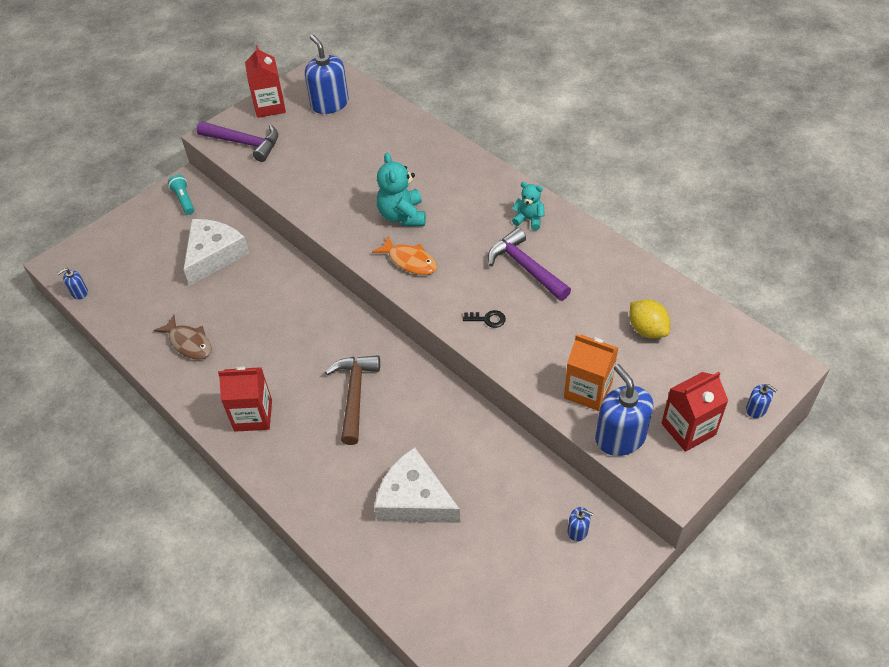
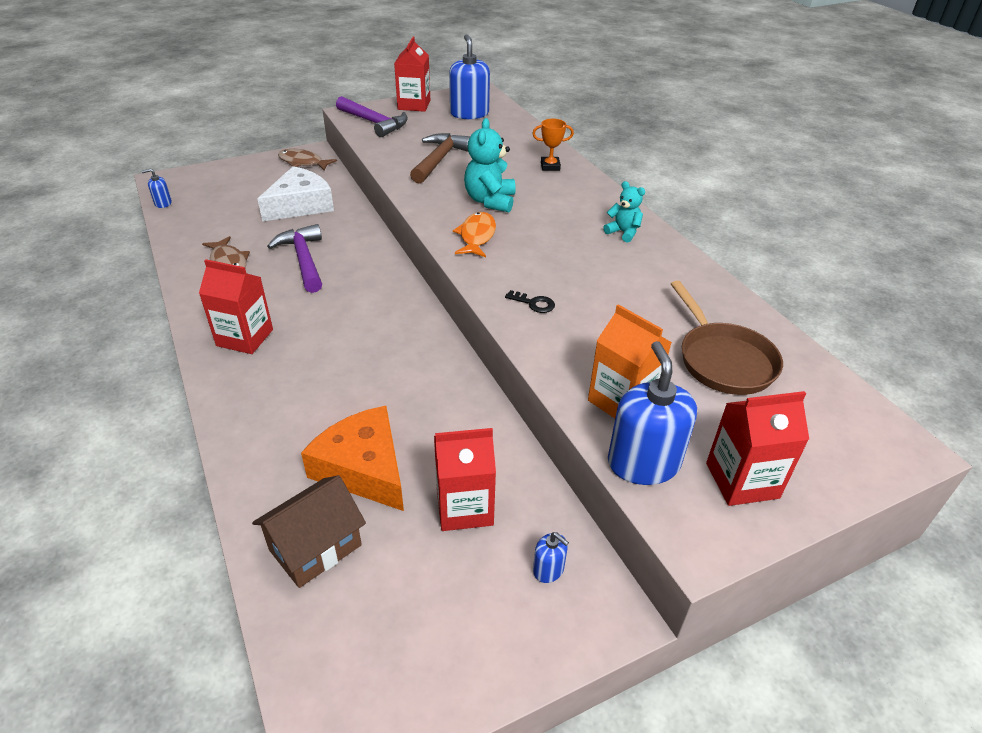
camera: 15 degrees right, 10 degrees down
(184, 200) = (303, 162): turquoise flashlight -> brown fish
(354, 395) = (360, 348): brown hammer -> brown hammer (439, 159)
(410, 261) = (476, 236): orange fish -> orange fish turned 135 degrees counterclockwise
(413, 571) = (315, 547): none -> brown house
(414, 499) = (364, 468): white cheese -> orange cheese
(436, 156) = (550, 166): none -> orange trophy
(501, 505) = (464, 507): none -> red carton
(525, 267) = (600, 270): purple hammer -> purple hammer (303, 259)
(647, 330) = (723, 360): yellow lemon -> brown pan
(756, 409) = (848, 485): blue soap dispenser -> none

